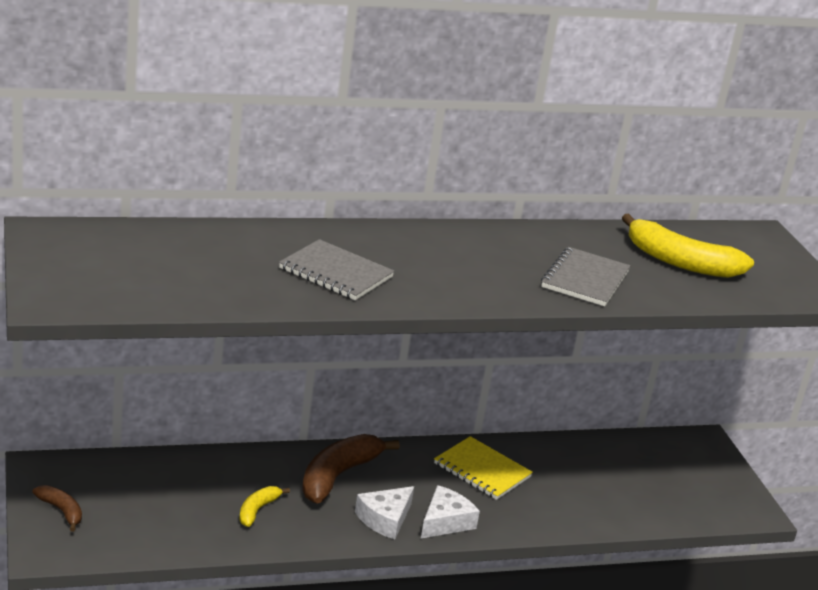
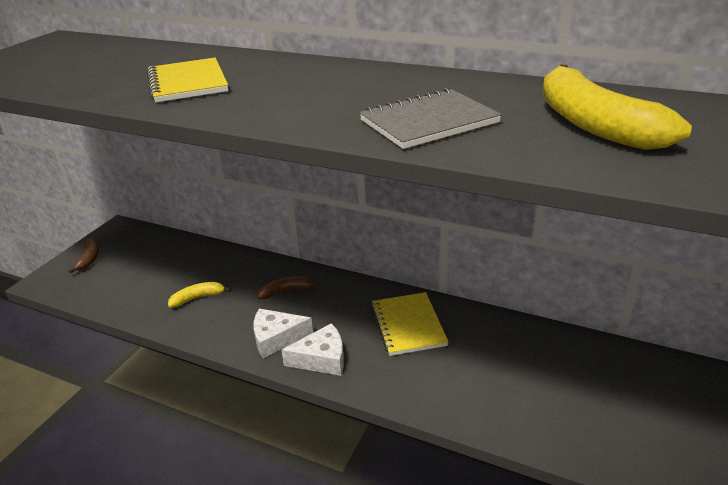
camera: 45 degrees right, 5 degrees up
(336, 273) = (188, 83): grey notebook -> yellow notebook
(338, 476) = (286, 291): brown banana -> brown banana, size x0.52

